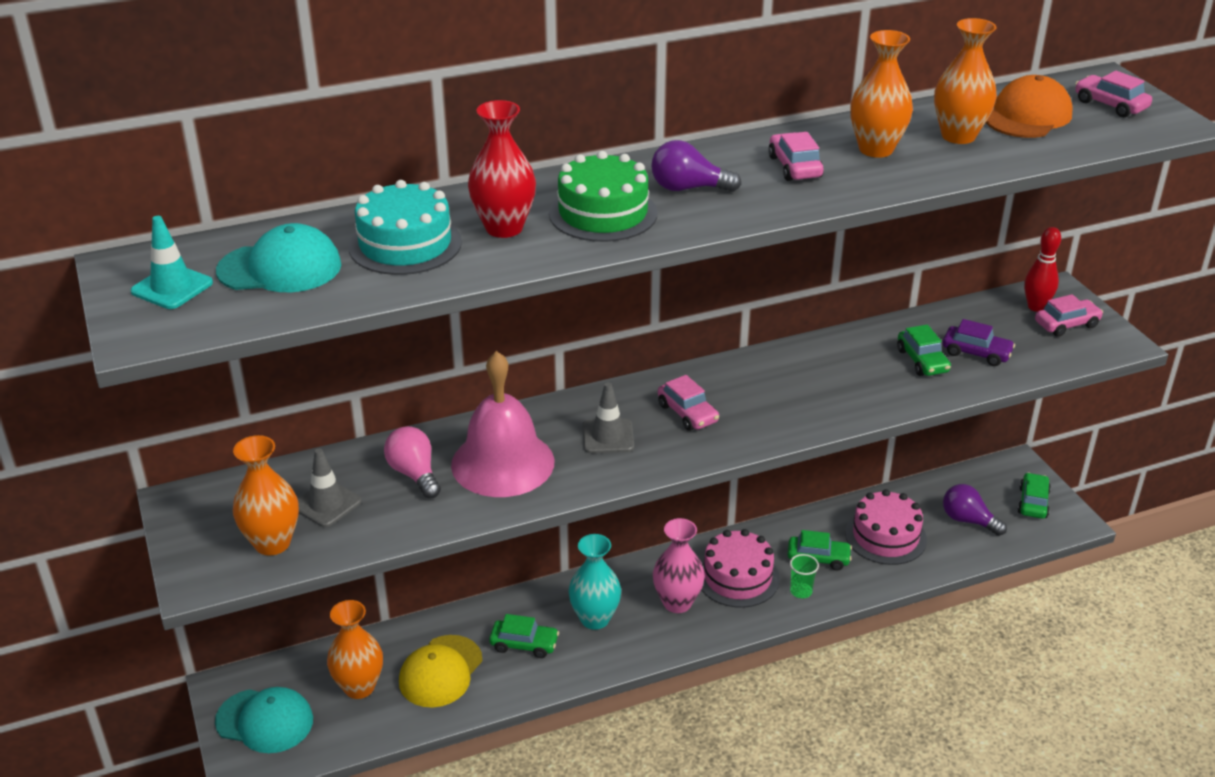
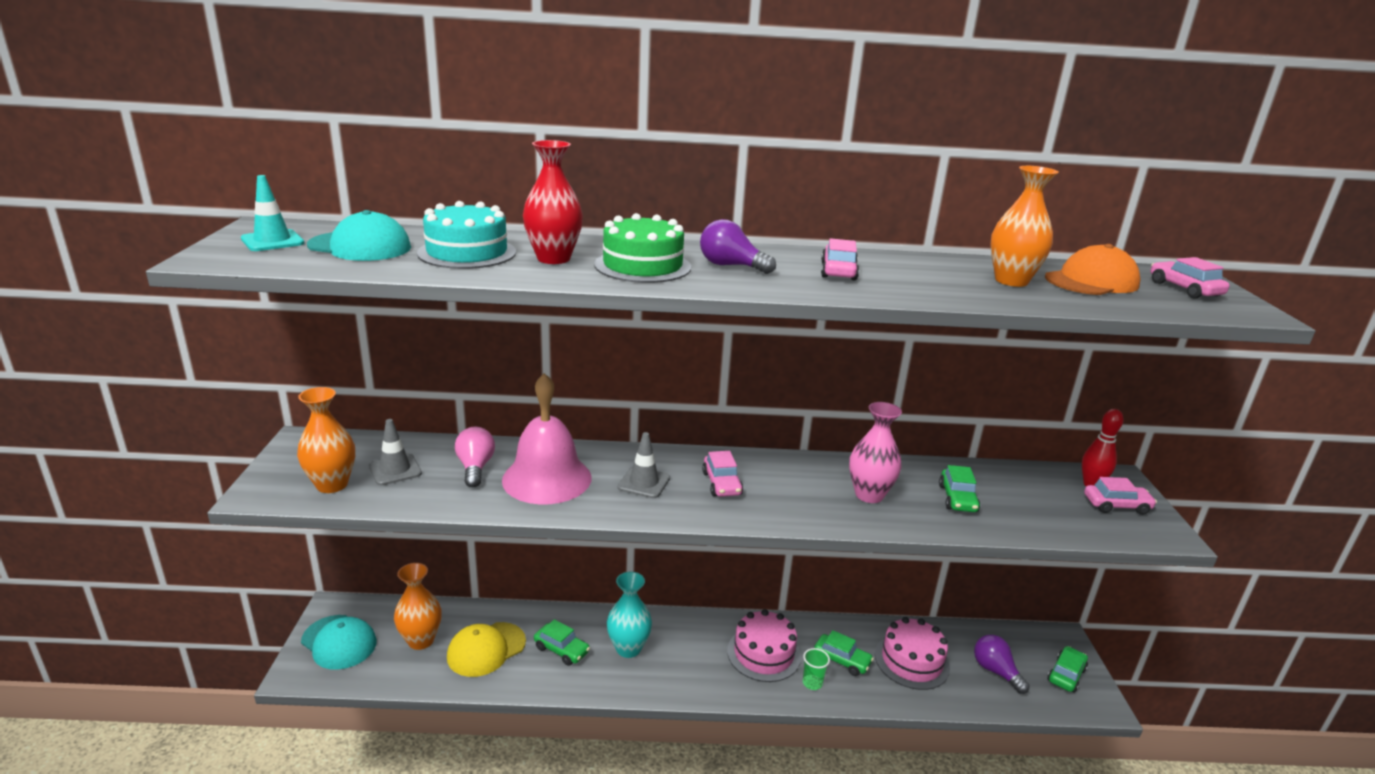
camera: 20 degrees right, 10 degrees down
(677, 603) = (702, 658): pink vase -> pink vase (869, 495)
(876, 149) = (924, 275): orange vase -> none
(976, 353) = (1013, 505): purple car -> none

